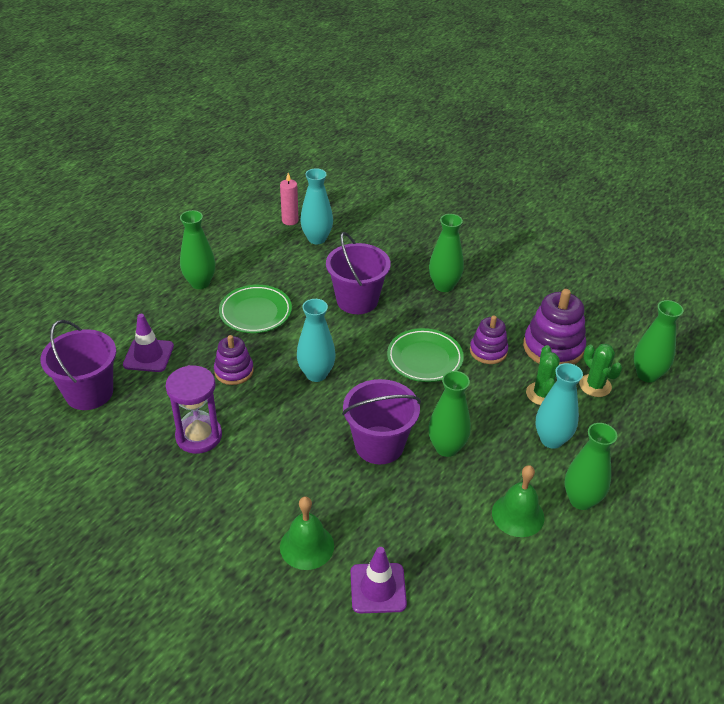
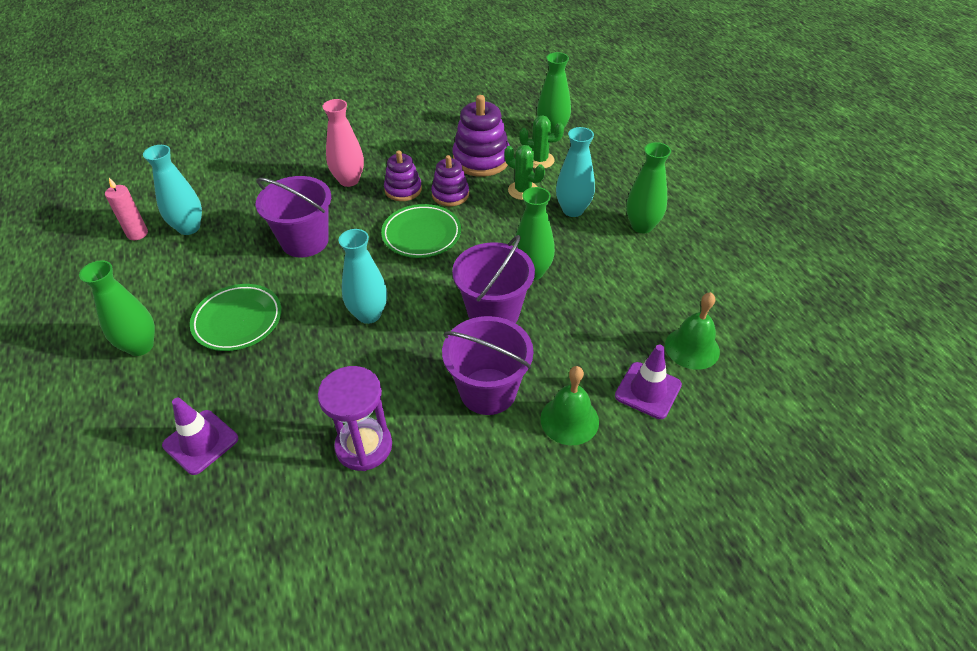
camera: 55 degrees left, 5 degrees up
(89, 393) = (199, 528): purple bucket -> purple bucket (488, 391)
(234, 371) = (302, 376): purple stacking toy -> purple stacking toy (403, 190)
(444, 286) = (349, 180): green vase -> pink vase
(518, 515) = (631, 267): green bell -> green bell (692, 348)

